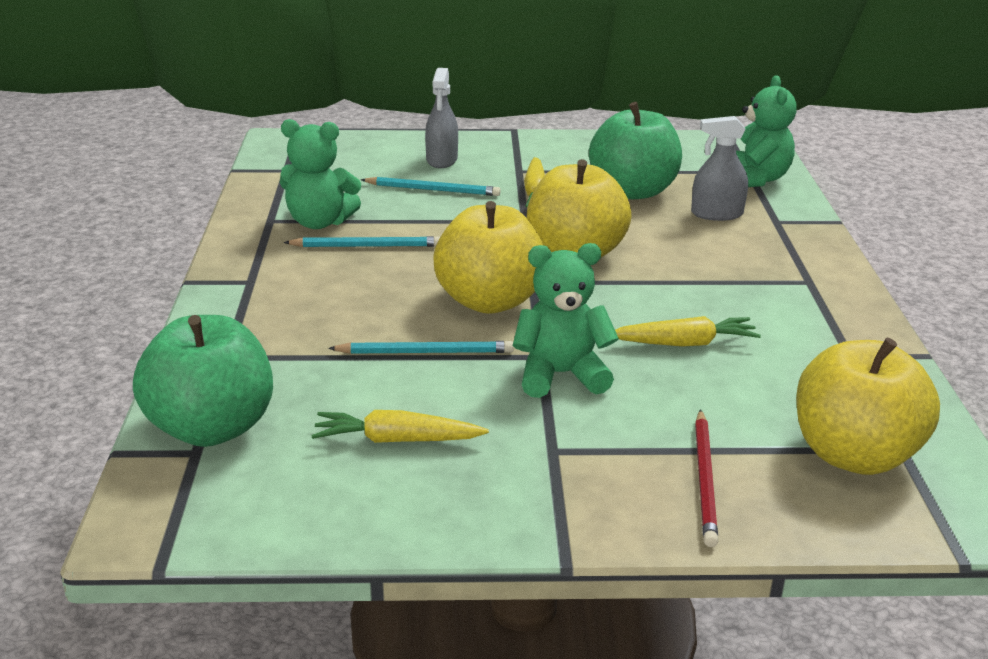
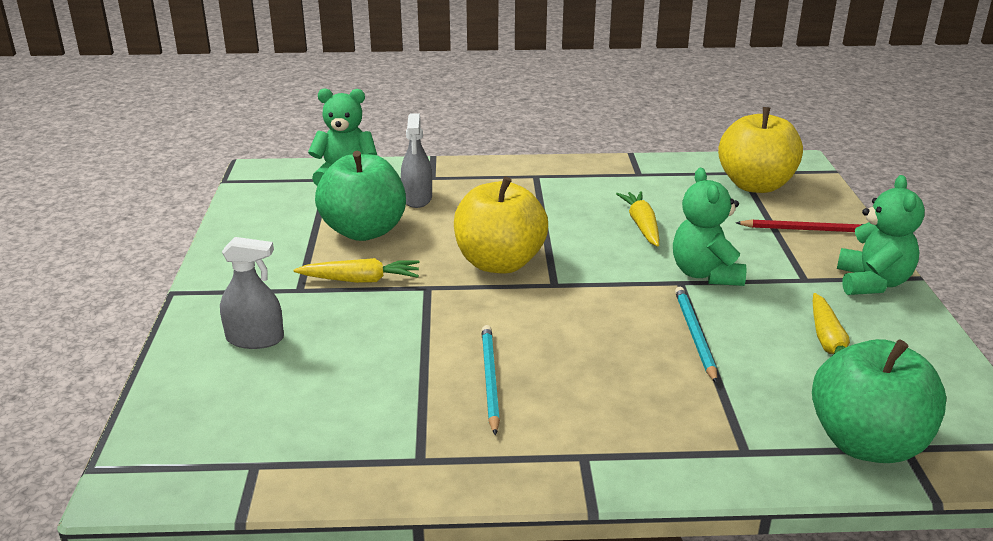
camera: 90 degrees left, 0 degrees up
(319, 222) = (428, 418): green teddy bear -> green teddy bear (872, 283)
(433, 190) = (344, 342): turquoise pencil -> none
(489, 301) = (596, 305): yellow apple -> none

